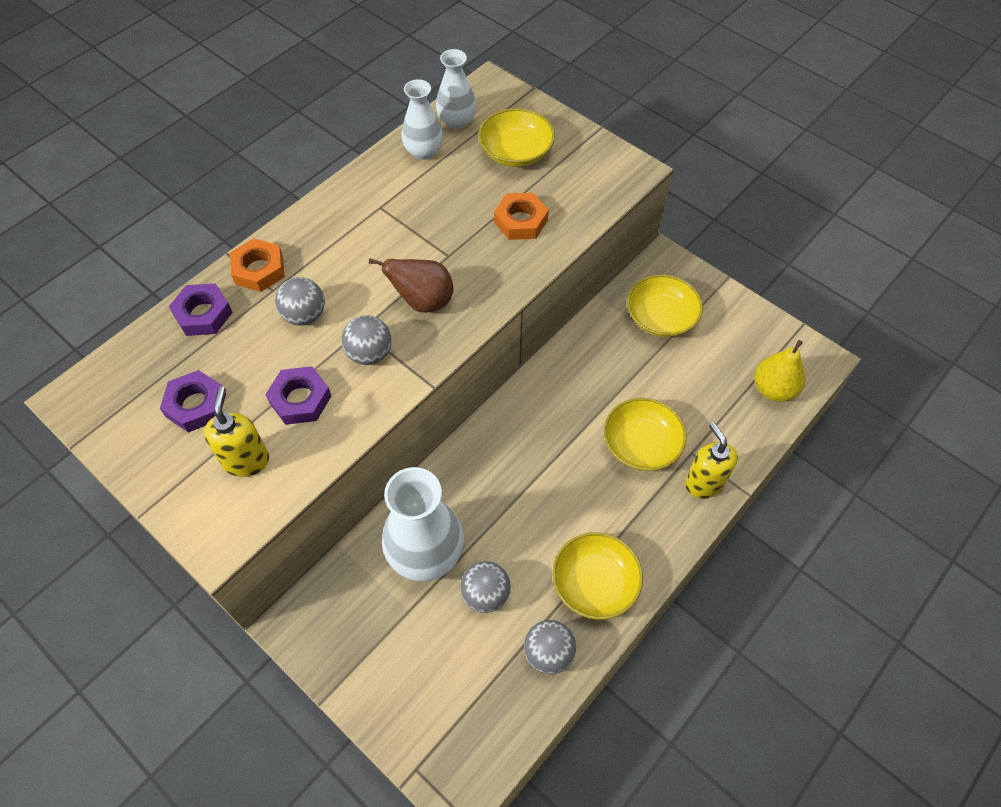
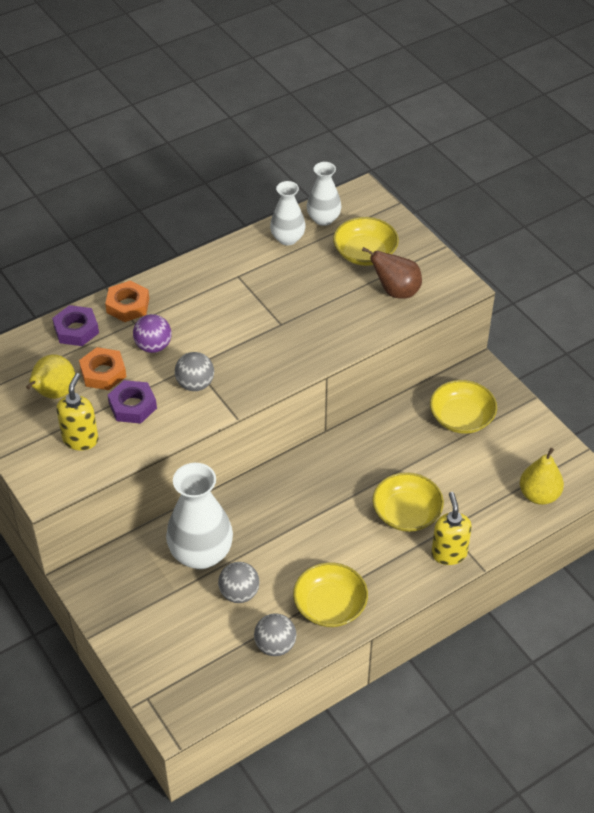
camera: 15 degrees right, 10 degrees down
(196, 405) = (54, 394): purple nut -> yellow pear
(304, 315) = (153, 346): grey ball -> purple ball
(423, 301) = (249, 354): brown pear -> brown pear (396, 291)
(520, 221) = (349, 309): orange nut -> orange nut (103, 373)

